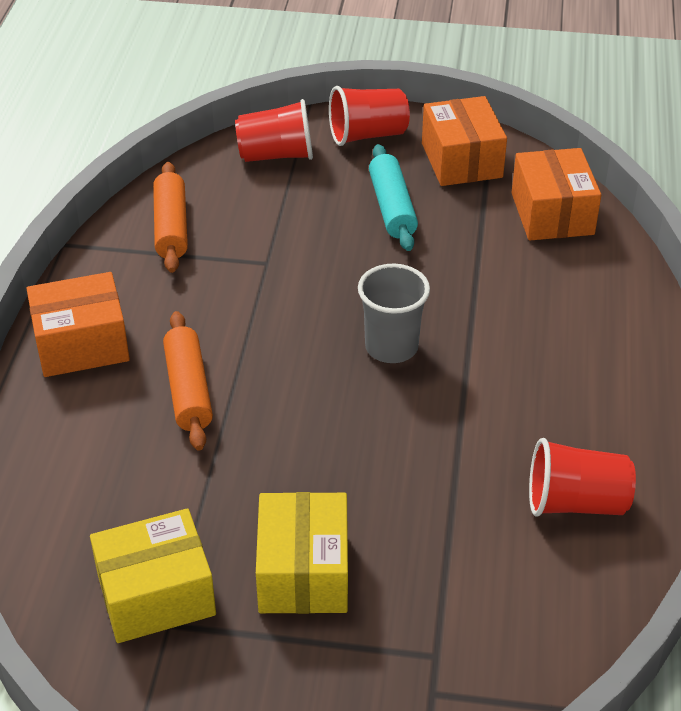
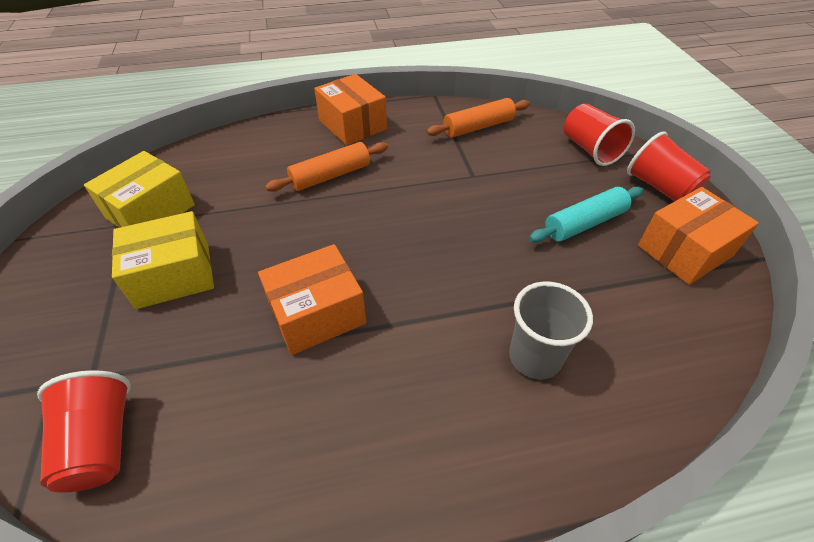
camera: 70 degrees right, 5 degrees up
(156, 594) = (151, 211): yellow box -> yellow box turned 75 degrees clockwise
(391, 347) = (420, 264): grey cup -> grey cup (534, 357)
(552, 214) = (671, 336): orange box -> orange box (317, 314)
(575, 503) = (276, 448): red cup -> red cup (101, 442)

